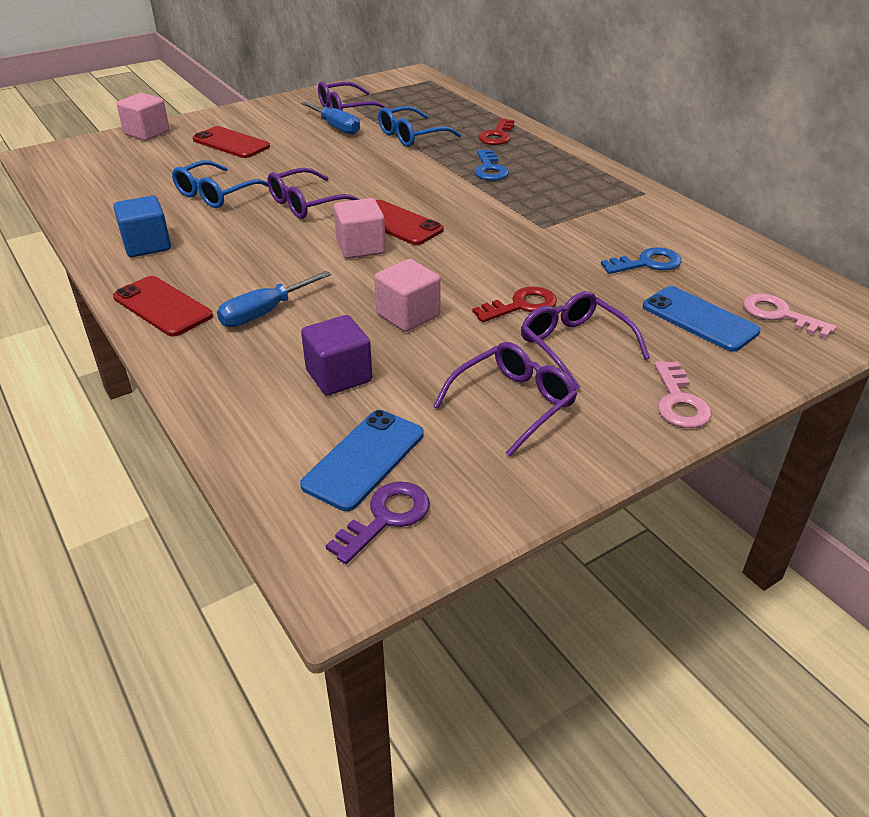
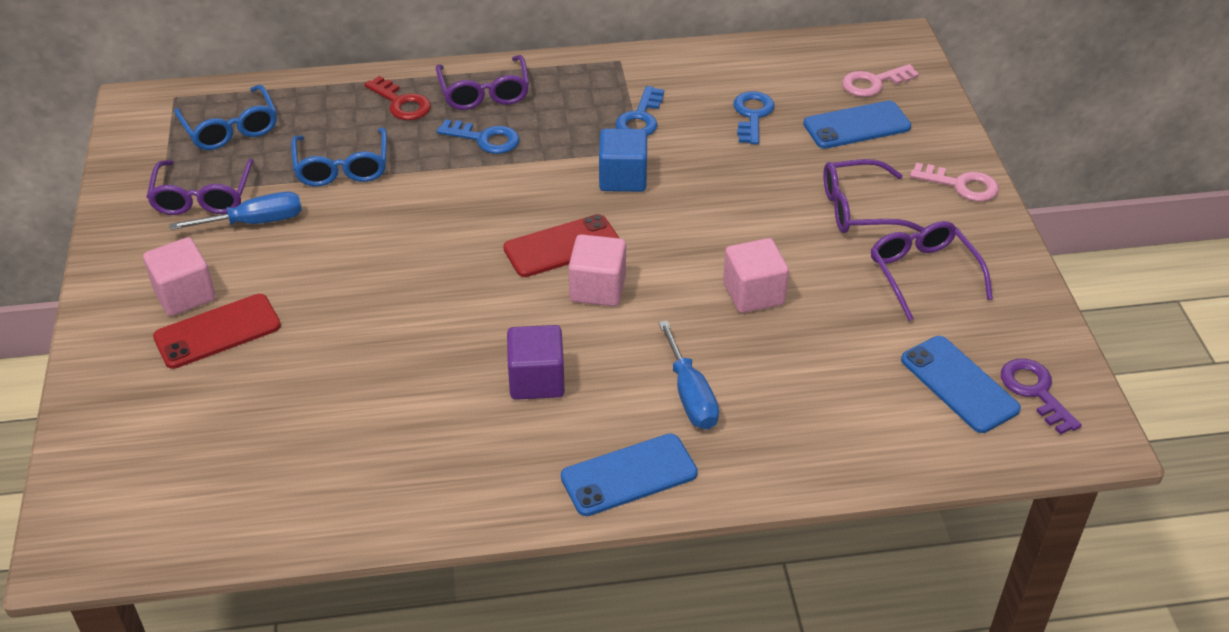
camera: 65 degrees left, 5 degrees up
(147, 133) = (96, 413): pink cube -> pink cube (185, 295)
(147, 245) = (469, 467): blue cube -> blue cube (623, 178)
(162, 306) = (629, 475): red phone -> blue phone
(216, 194) = (371, 377): blue glasses -> blue glasses (231, 128)
(307, 204) = (461, 304): purple glasses -> purple glasses (484, 92)
(339, 376) = (831, 368): purple cube -> purple cube (536, 380)
(521, 305) = (778, 216): red key -> none
(581, 217) = (640, 118): none -> blue key

